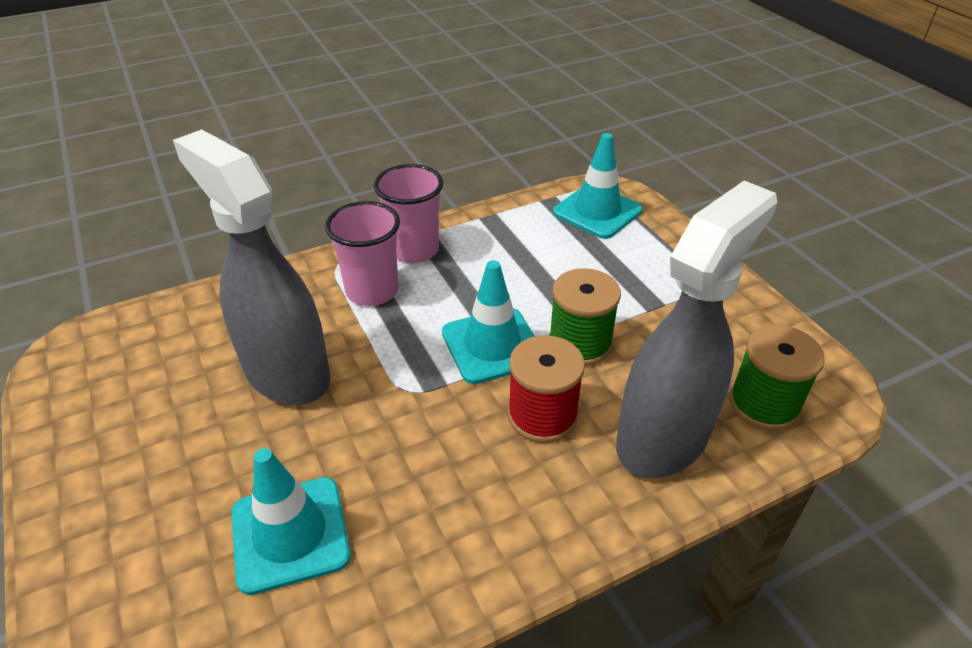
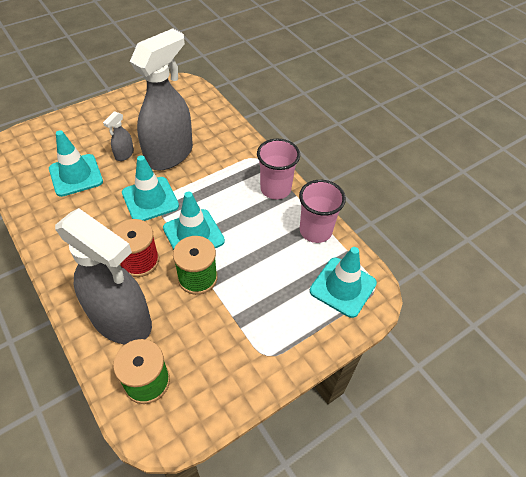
camera: 80 degrees right, 10 degrees up
(256, 445) = (124, 154): none -> grey spray bottle
(372, 291) = (234, 176): pink cup -> pink cup (315, 231)
(399, 401) = (150, 199): none -> turquoise traffic cone

